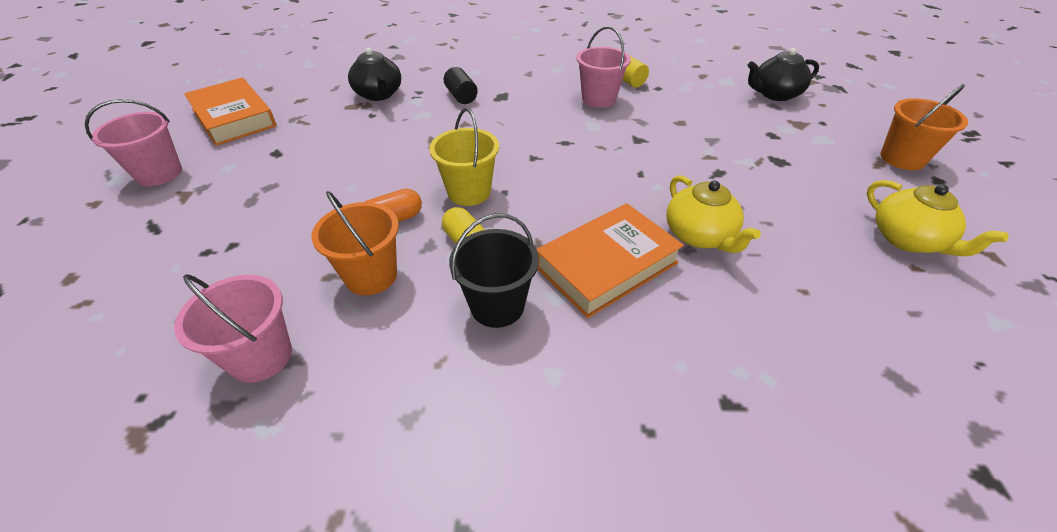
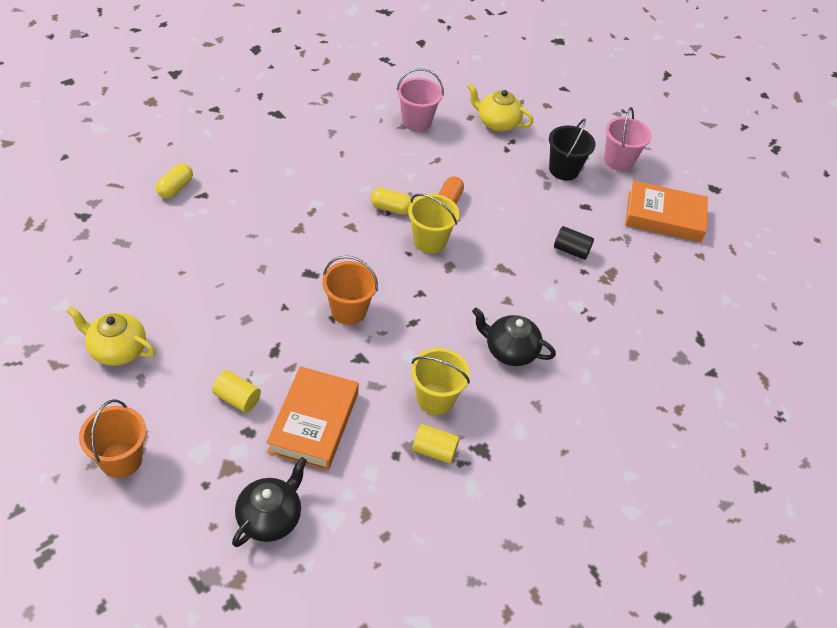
camera: 135 degrees right, 5 degrees up
(371, 276) = (418, 169): orange bucket -> orange bucket (348, 310)
(379, 94) = (614, 296): black teapot -> black teapot (510, 351)
(461, 96) = (551, 332): black cylinder -> black cylinder (571, 250)
(497, 306) = (341, 185): black bucket -> black bucket (564, 170)
(599, 99) = (435, 399): pink bucket -> yellow bucket
(607, 265) = (303, 233): orange book -> orange book (313, 422)
(699, 235) = (260, 281): yellow teapot -> yellow teapot (497, 123)
(774, 156) = (237, 399): none -> yellow cylinder
(779, 448) = (175, 188): none -> yellow capsule

